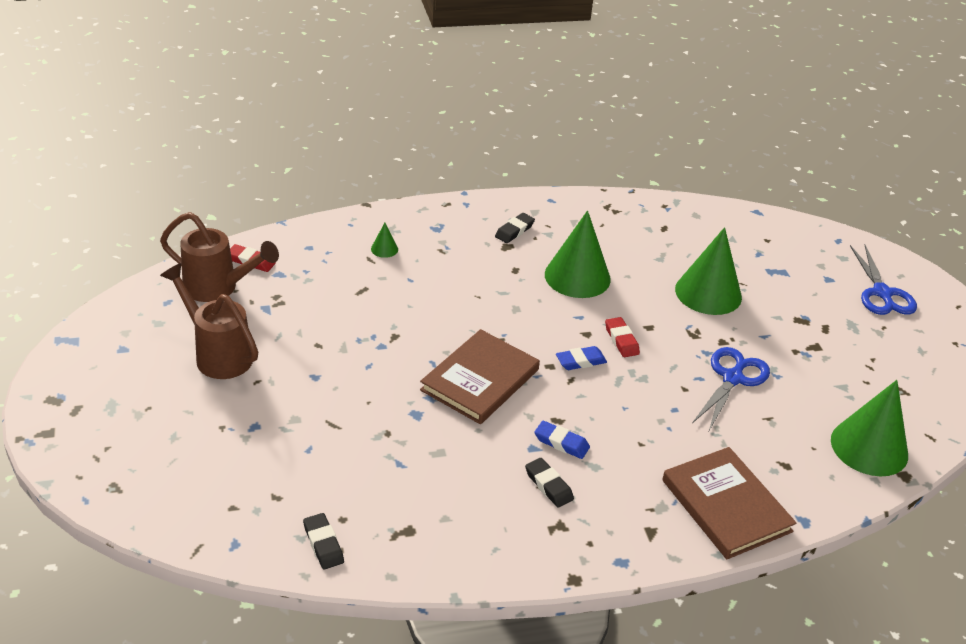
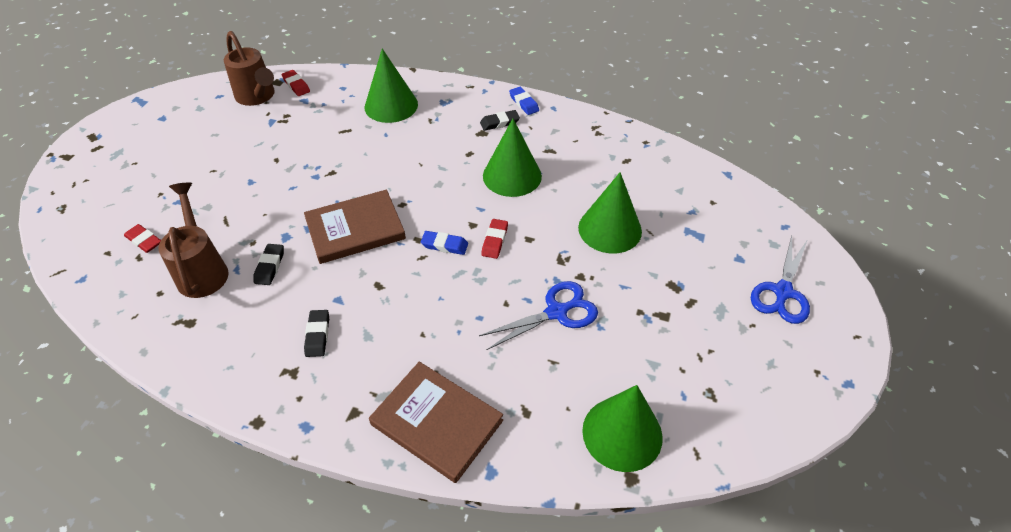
camera: 35 degrees right, 10 degrees up
(217, 354) = (210, 142): brown watering can -> brown watering can (202, 269)
(262, 479) = (144, 241): none -> red eraser
(323, 544) = (129, 305): black eraser -> black eraser (270, 266)
(384, 249) = (391, 105): green cone -> green cone, size x2.40
(561, 443) = (362, 305): blue eraser -> blue eraser (524, 103)
(726, 505) = (437, 422): brown book -> brown book turned 60 degrees counterclockwise

